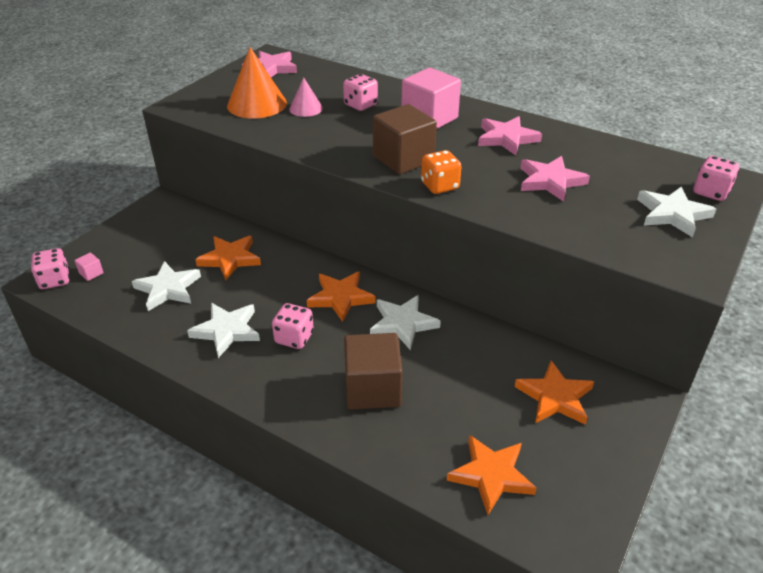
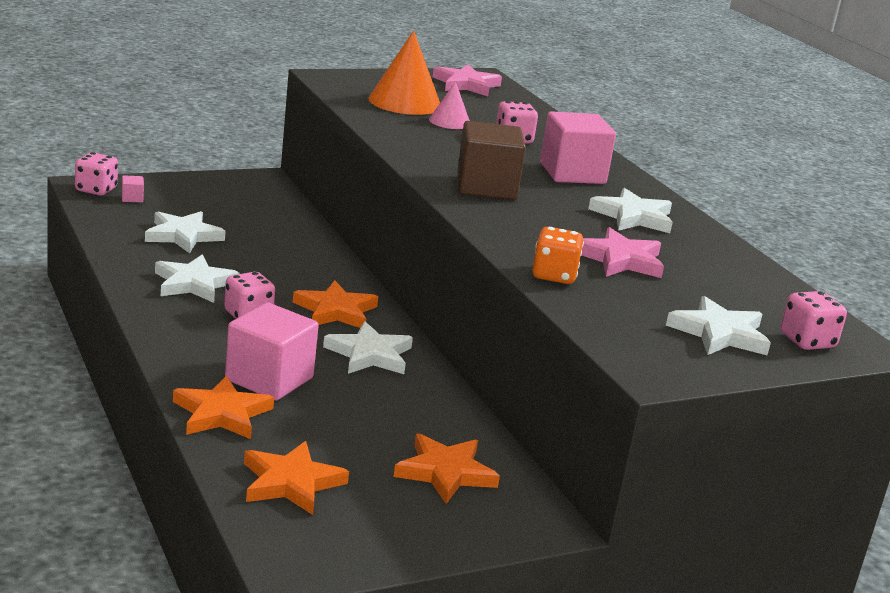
camera: 30 degrees right, 15 degrees down
(230, 259) = (269, 241): orange star -> orange star (221, 413)
(372, 389) = (269, 379): brown cube -> pink cube
(439, 186) = (488, 216): orange dice -> orange dice (554, 275)
(506, 138) = (633, 217): pink star -> white star

